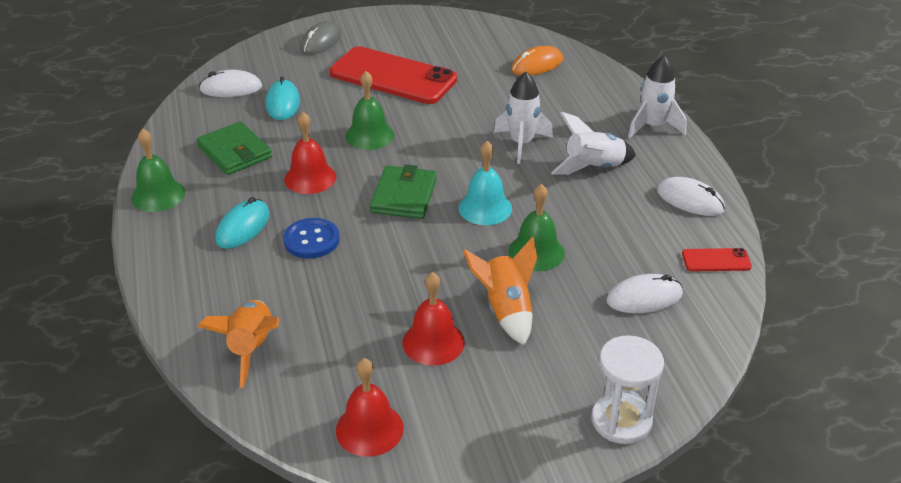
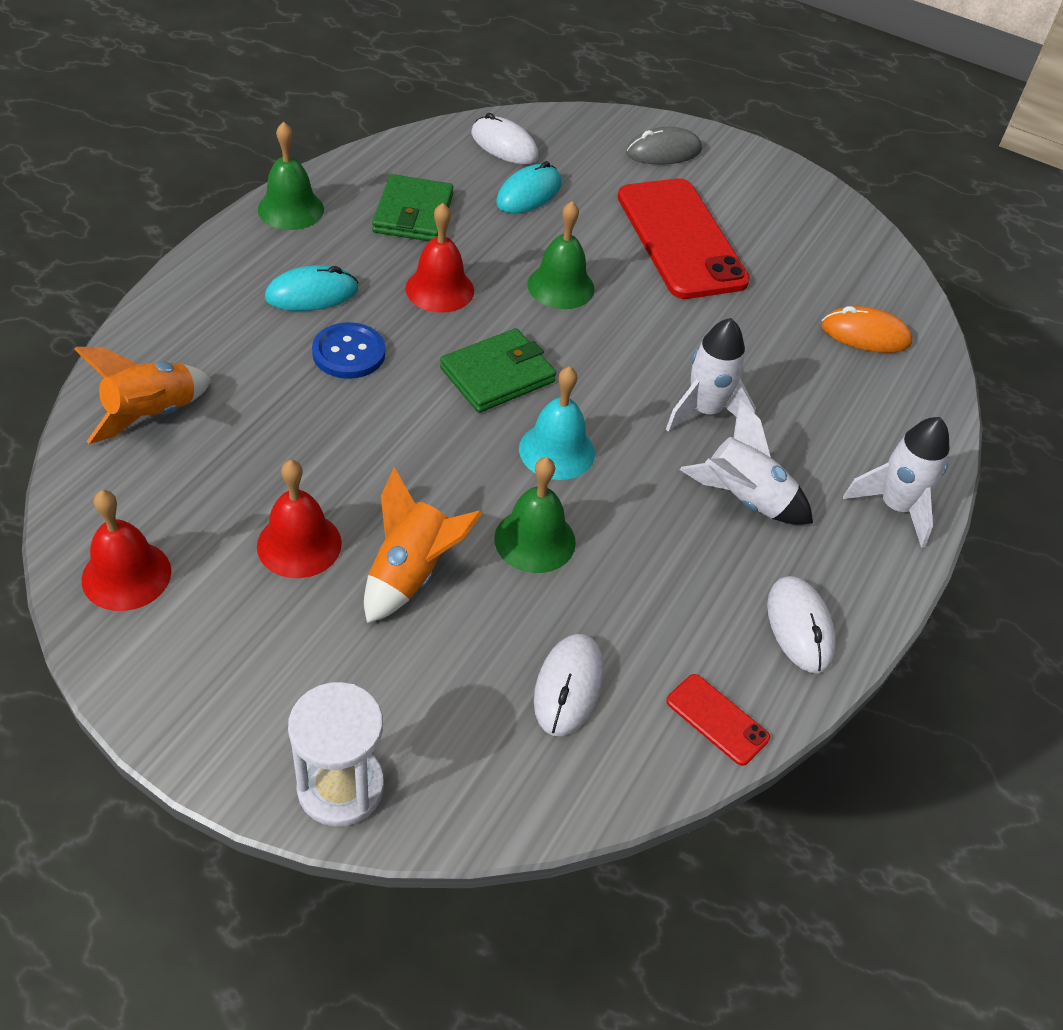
camera: 40 degrees right, 10 degrees up
(644, 298) = (568, 686): white mouse -> white mouse turned 75 degrees clockwise

